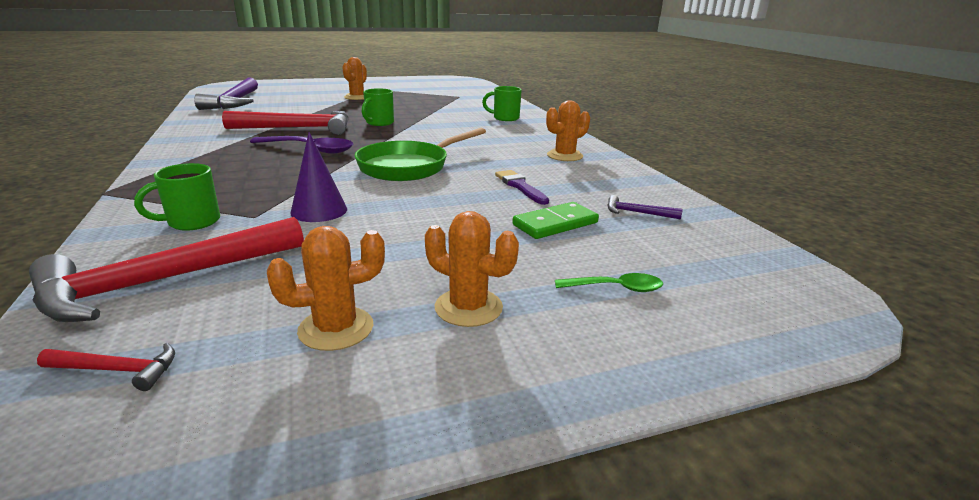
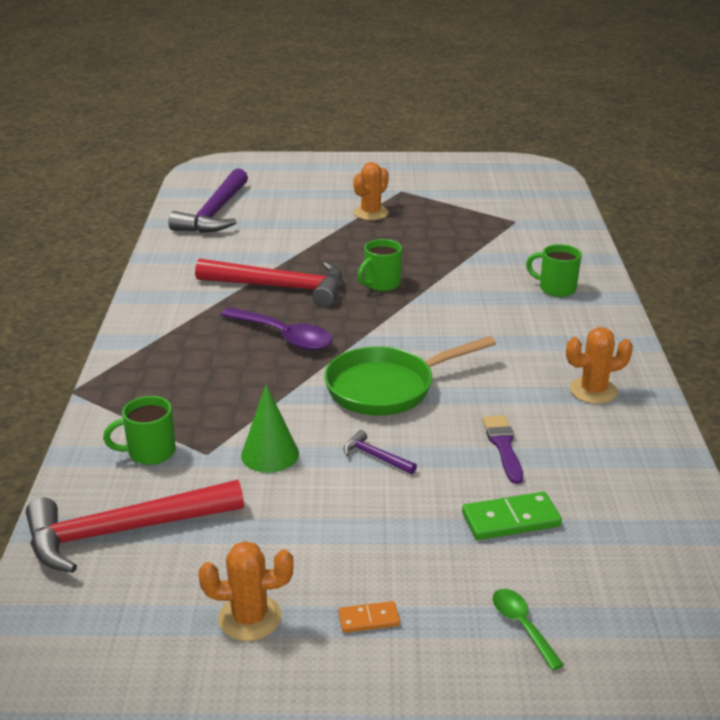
camera: 20 degrees right, 5 degrees up
(117, 370) = (87, 623): red hammer -> none
(319, 210) = (270, 454): purple cone -> green cone
(468, 307) = (368, 619): orange cactus -> orange domino
(616, 288) = (522, 626): green spoon -> green spoon turned 135 degrees counterclockwise
(637, 213) = (619, 518): purple hammer -> purple hammer (375, 456)

